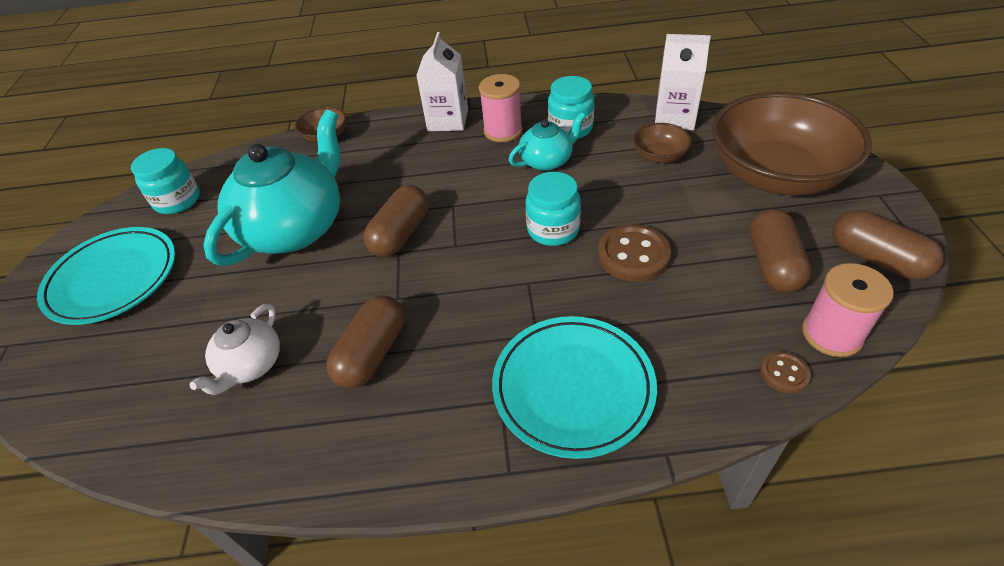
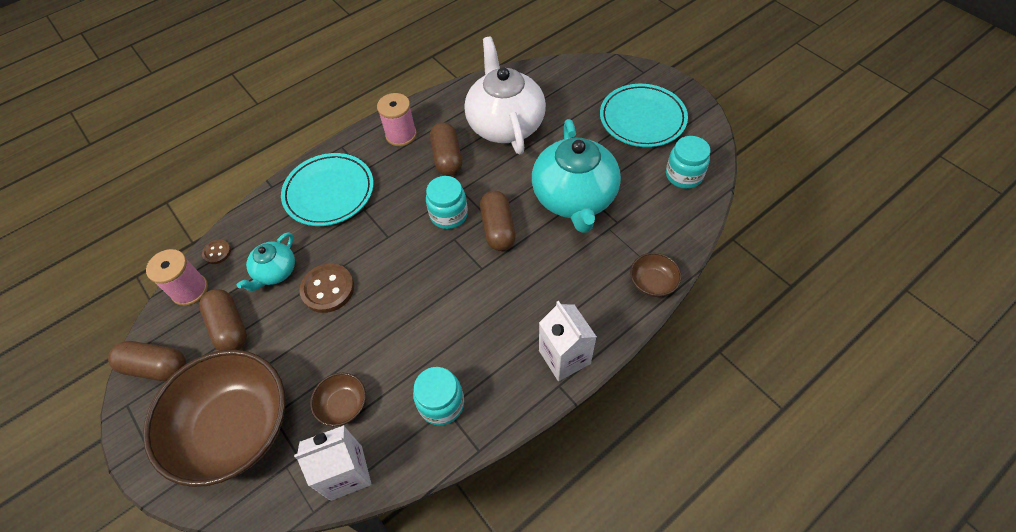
camera: 145 degrees right, 10 degrees up
(250, 365) = (505, 124): white teapot -> white teapot, size x1.98
(503, 131) = (502, 368): pink spool -> pink spool (401, 135)
(547, 161) = (438, 350): turquoise teapot -> turquoise teapot (275, 272)
(553, 230) = (394, 283): turquoise jar -> turquoise jar (449, 215)

